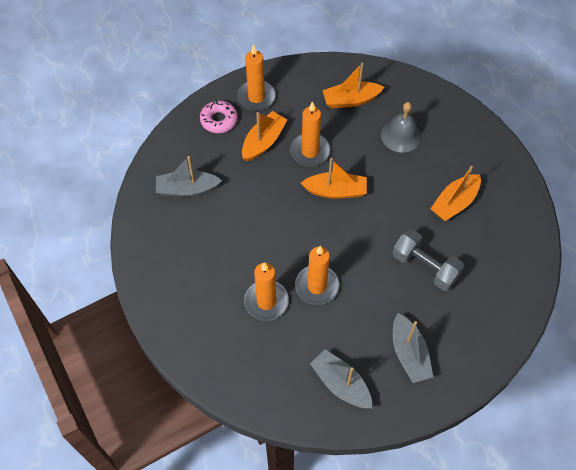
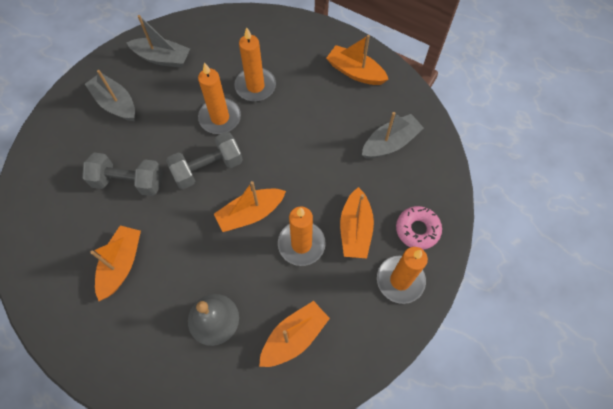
camera: 150 degrees right, 5 degrees up
(165, 267) = (355, 72): none -> orange boat
(351, 244) = (208, 168): none -> grey dumbbell

